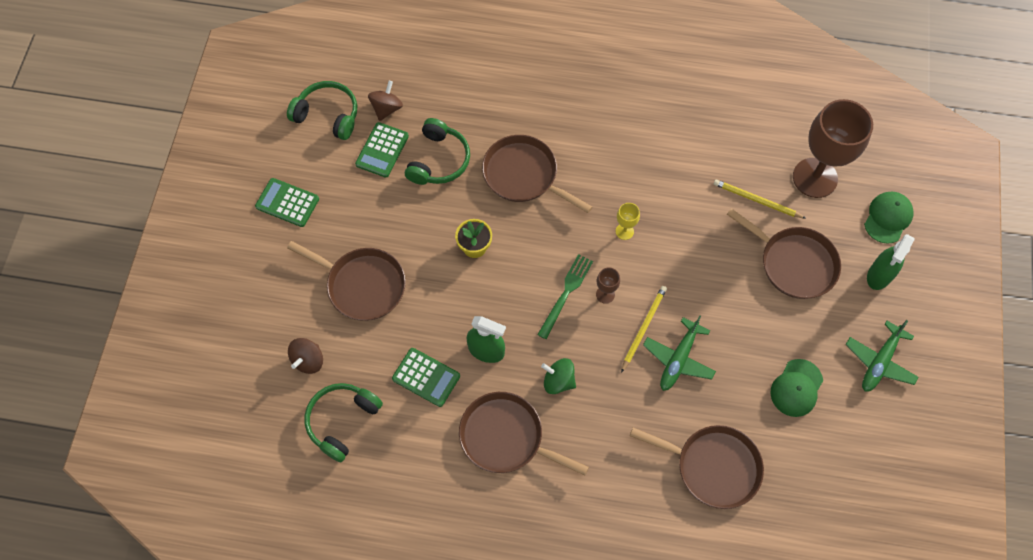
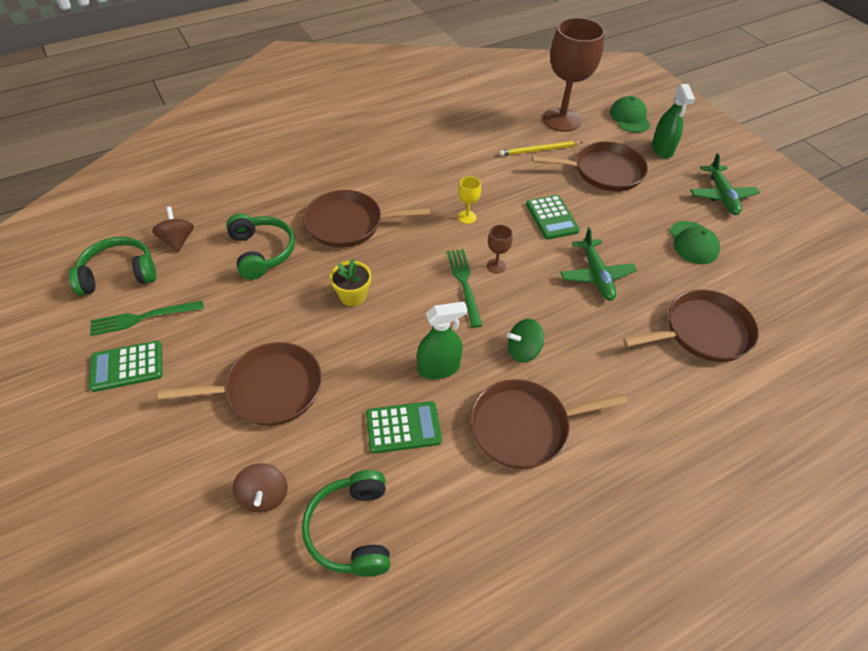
camera: 40 degrees left, 15 degrees down
(319, 167) = (141, 318): none -> green fork
(382, 150) = (199, 272): green calculator -> green calculator (551, 218)
(643, 328) = (548, 270): yellow pencil -> none

